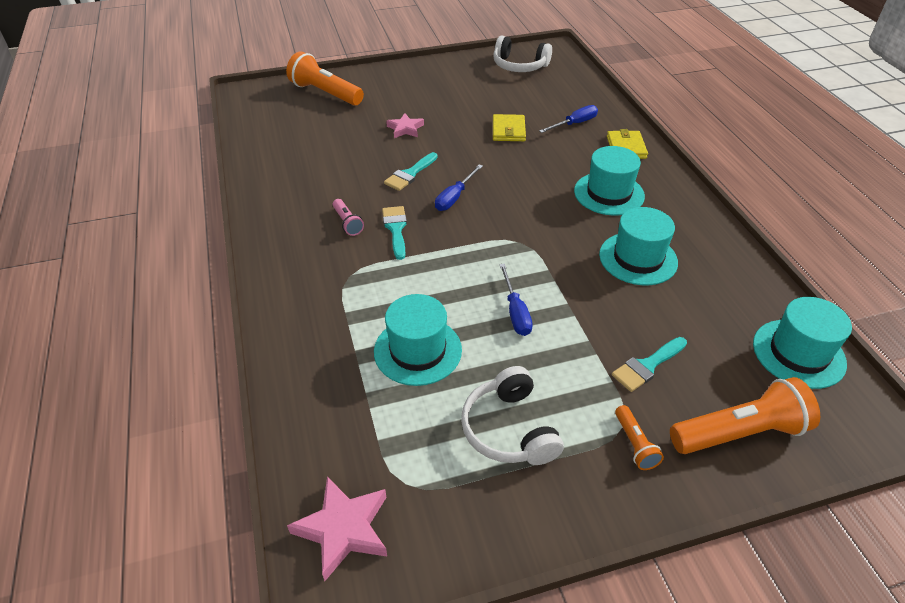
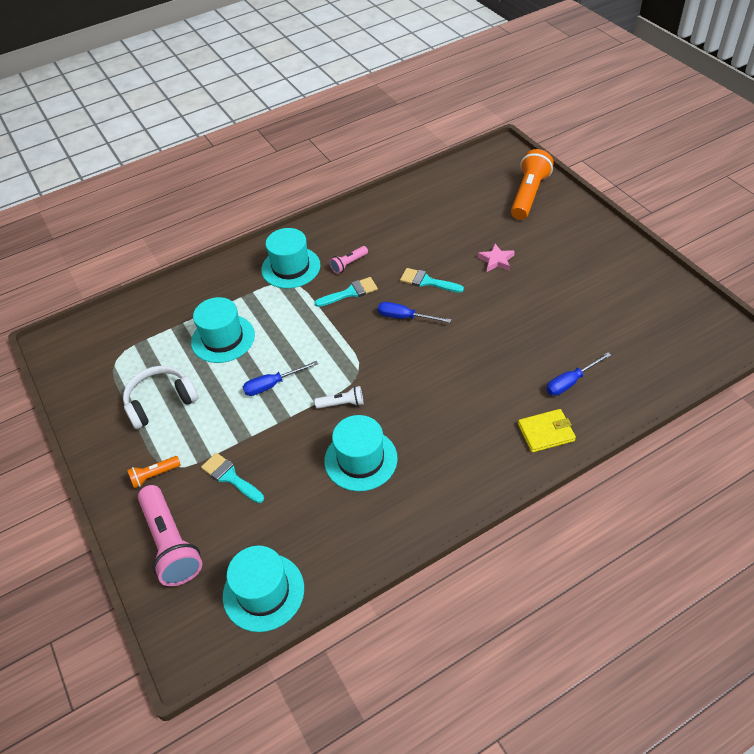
camera: 80 degrees right, 5 degrees up
(343, 529) = (85, 341): pink star -> none
(508, 130) = (530, 332): yellow wallet -> none
(519, 65) = (672, 315): white headphones -> none
(560, 260) = (342, 403): none -> white flashlight
(574, 124) = (571, 382): blue screwdriver -> blue screwdriver turned 105 degrees clockwise
(609, 193) = (453, 426): turquoise hat -> turquoise hat (291, 267)
(739, 432) = (171, 543): orange flashlight -> pink flashlight

